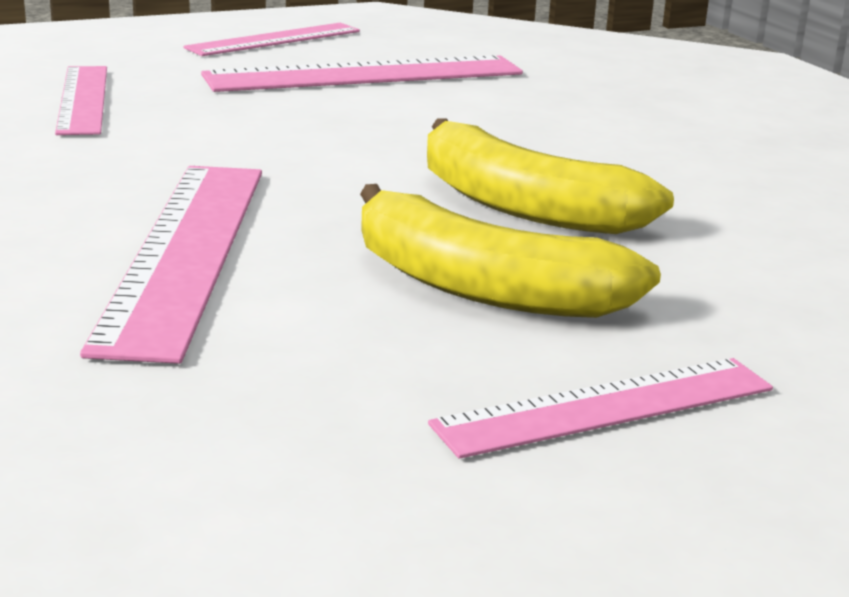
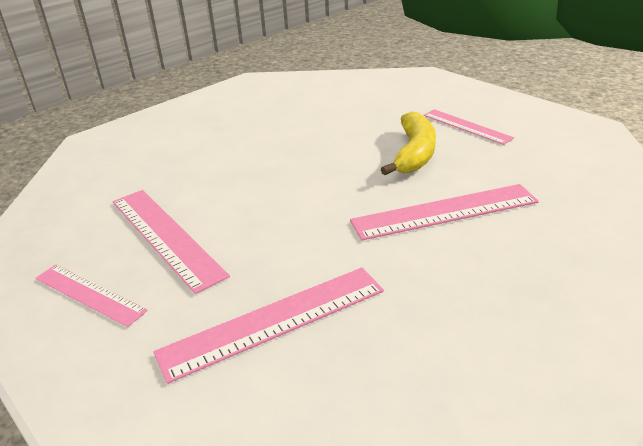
camera: 105 degrees left, 10 degrees up
(82, 99) = (274, 321): pink ruler -> pink ruler, size x1.57
(522, 206) = (336, 159): yellow banana -> none

